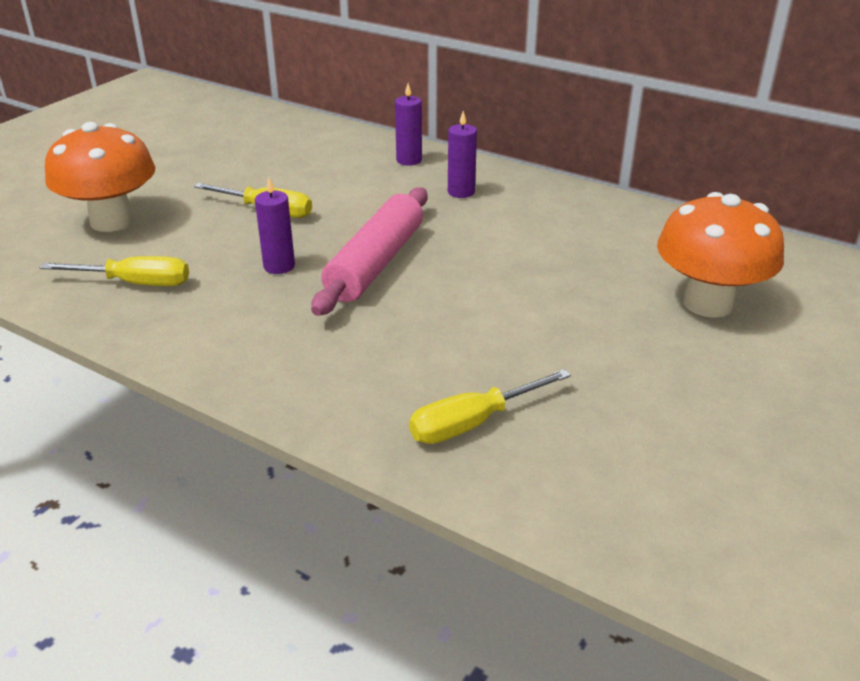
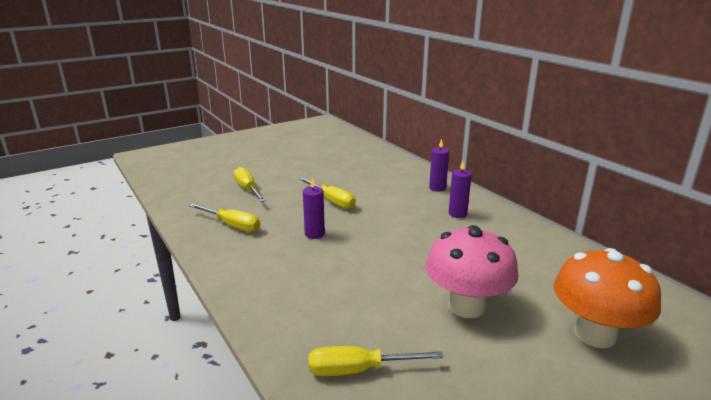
camera: 25 degrees right, 10 degrees down
(112, 221) = (248, 189): orange mushroom -> yellow screwdriver
(376, 263) = (372, 246): pink rolling pin -> none
(550, 310) = (466, 306): none -> pink mushroom

